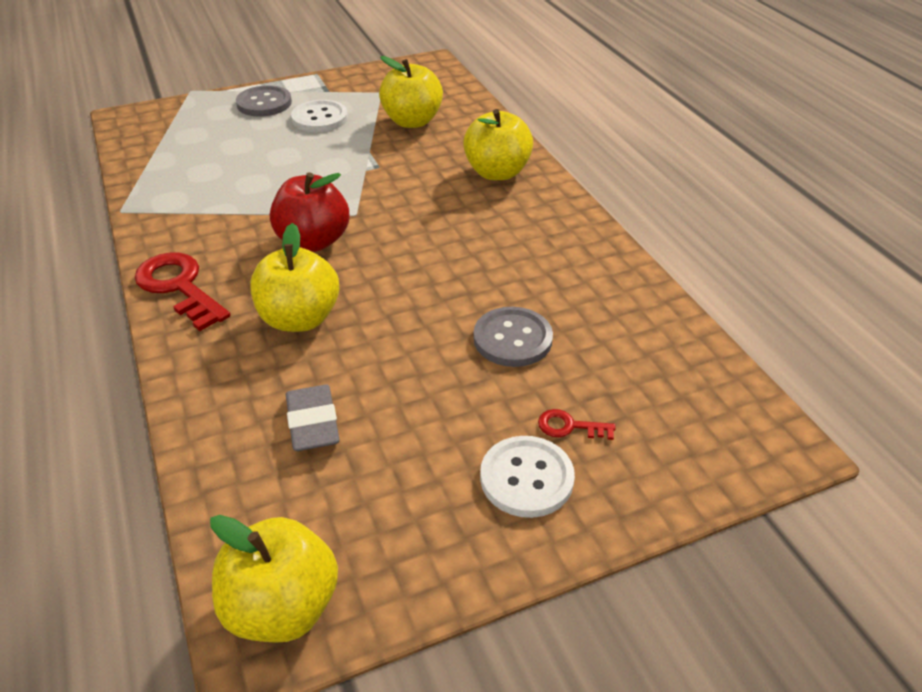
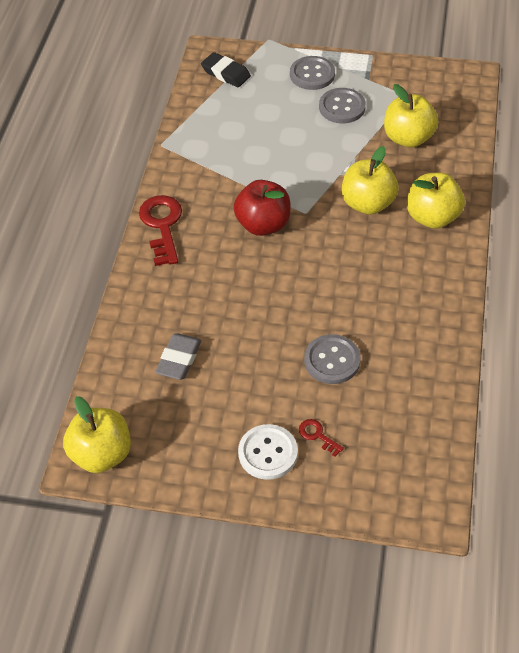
camera: 35 degrees right, 10 degrees up
(160, 128) = (226, 73): none -> black eraser
(299, 318) = (216, 283): yellow apple -> yellow apple (368, 203)
(320, 118) = (342, 107): white button -> grey button

